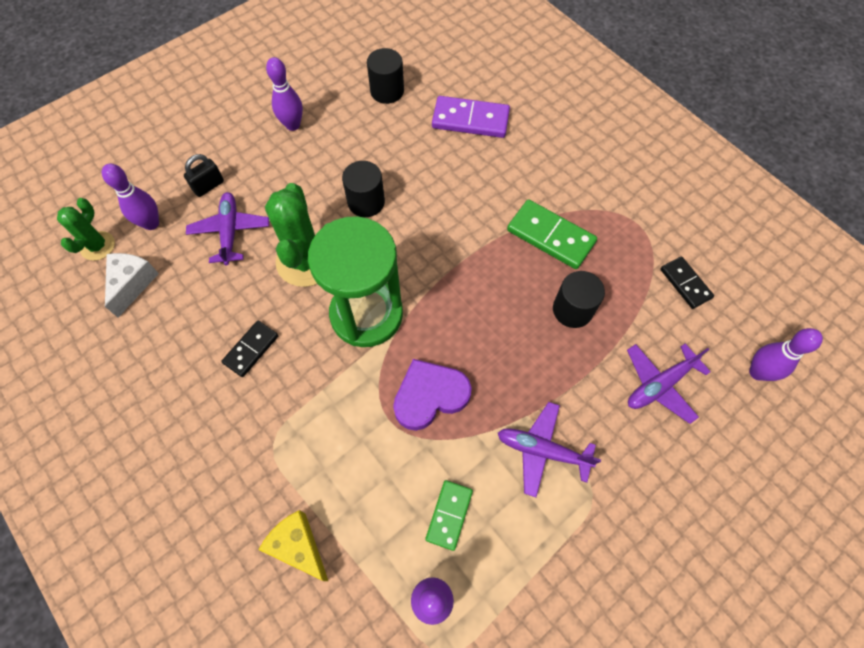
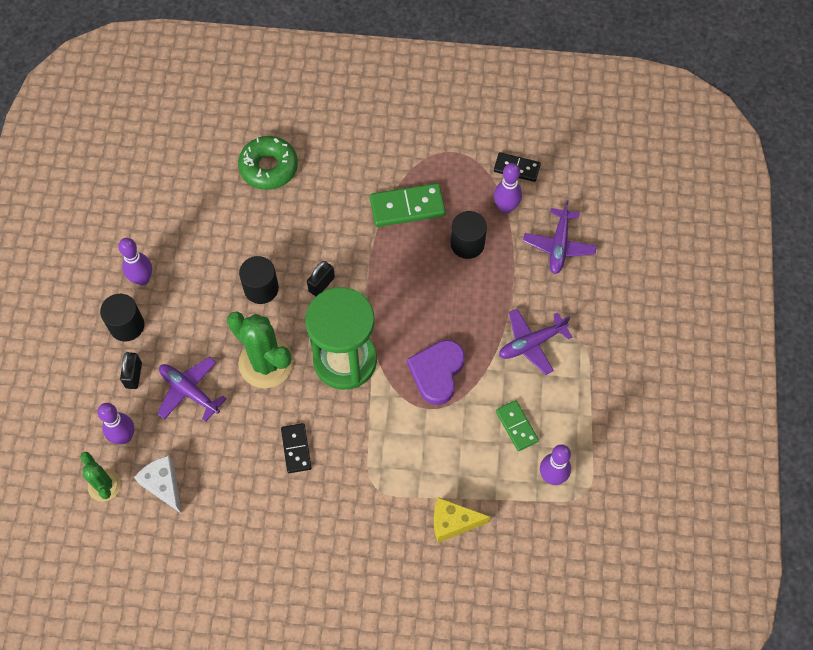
camera: 45 degrees left, 0 degrees up
(387, 91) = (183, 195): black cylinder -> black cylinder (127, 325)
(414, 238) = (321, 284): none -> black padlock
(470, 120) = (269, 167): purple domino -> green donut
(757, 372) = (604, 190): purple bowling pin -> purple bowling pin (506, 207)

